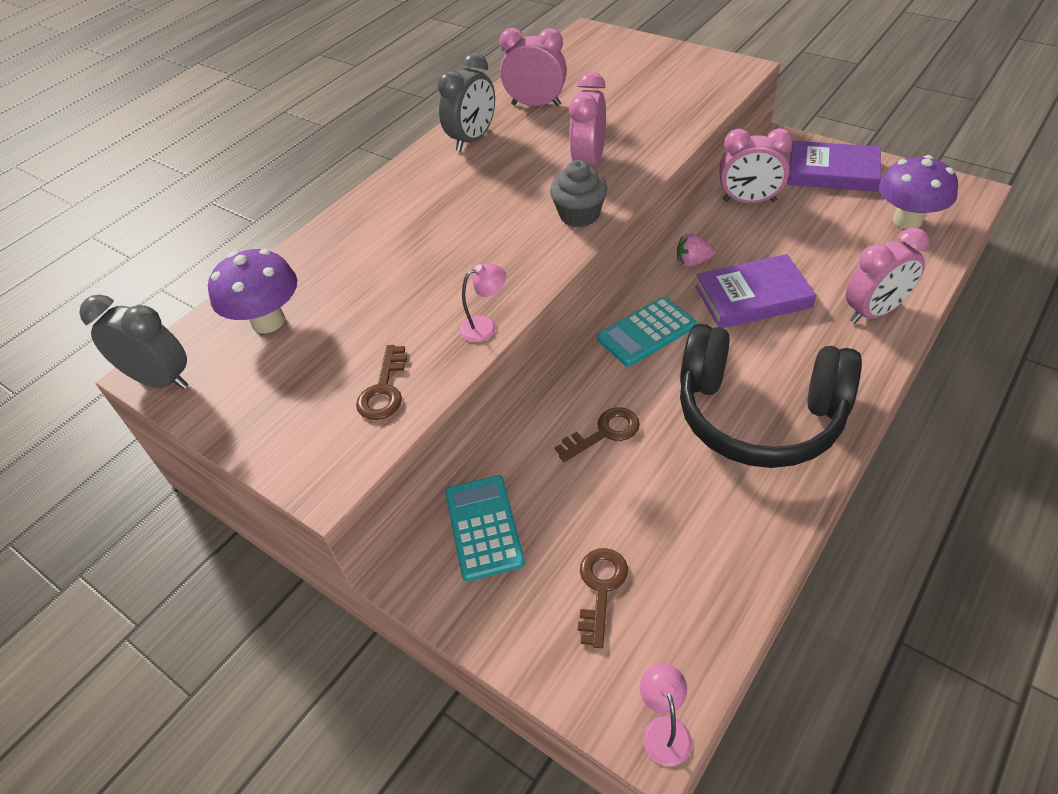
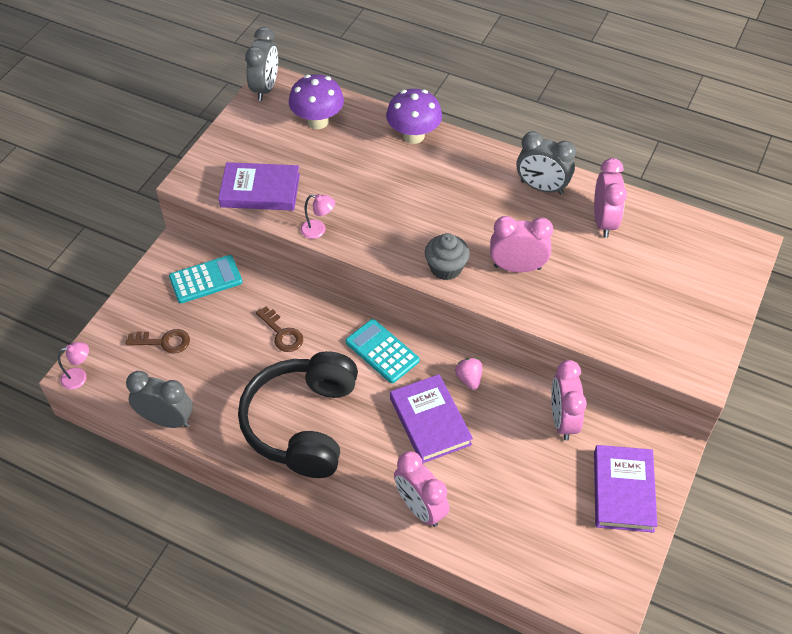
camera: 75 degrees right, 5 degrees up
(384, 390) = (260, 190): brown key -> purple book
(485, 326) = (318, 230): pink lamp -> pink lamp turned 45 degrees counterclockwise
(756, 583) = (167, 420): none -> grey clock
(907, 220) = (552, 548): purple mushroom -> purple mushroom (413, 136)

